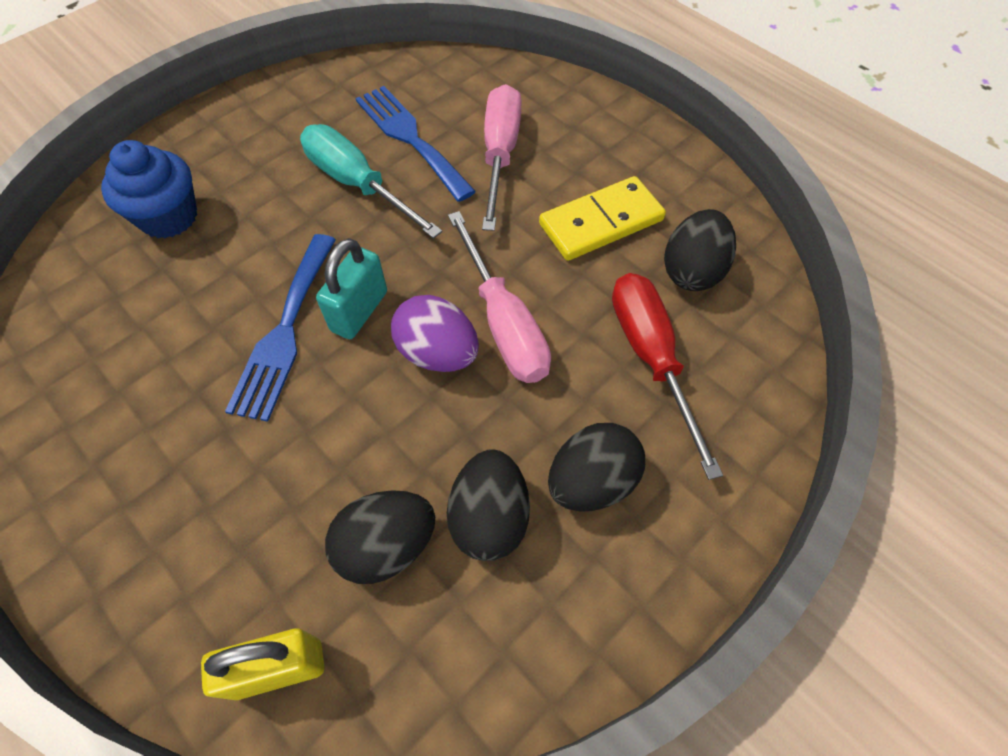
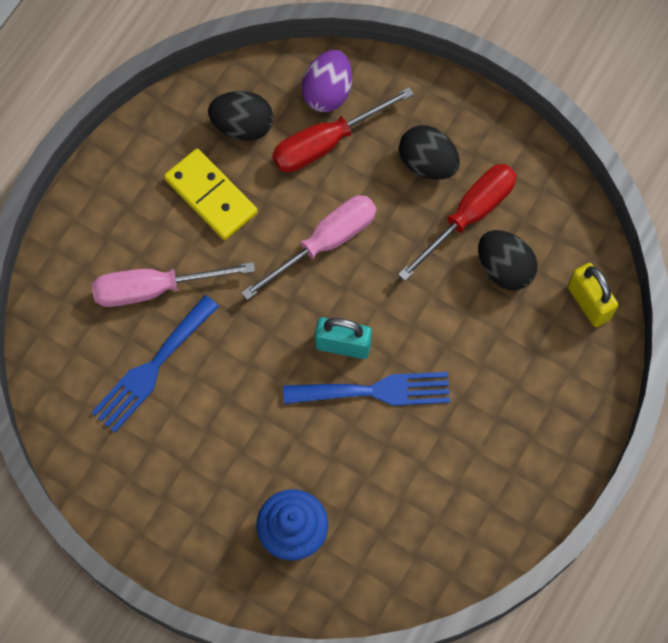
camera: 105 degrees left, 10 degrees up
(357, 184) = (218, 393): turquoise screwdriver -> none
(438, 353) = (362, 280): purple egg -> purple egg (327, 92)
(489, 517) = (469, 216): black egg -> red screwdriver

